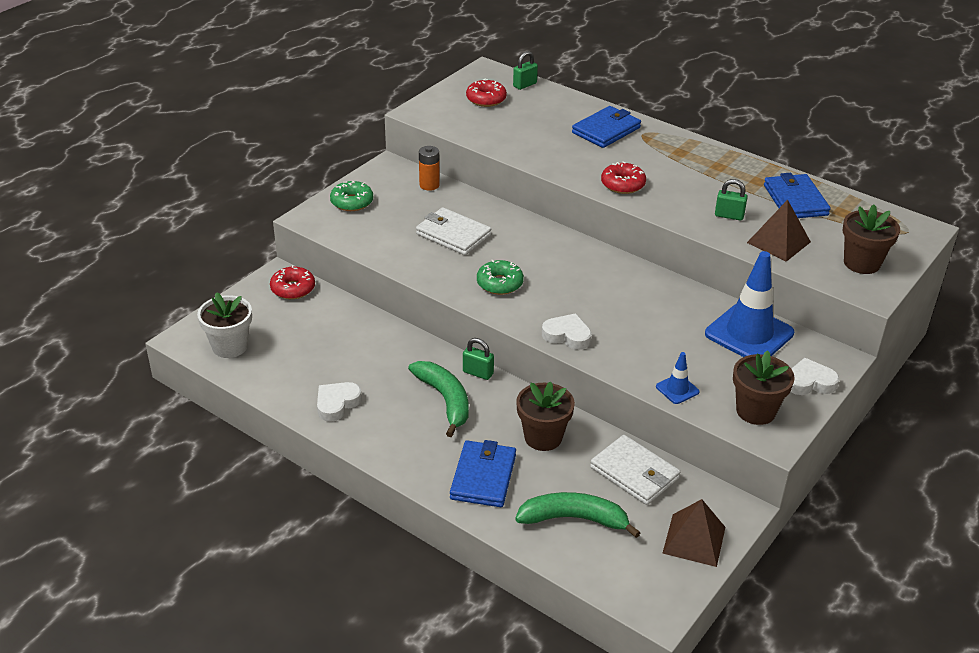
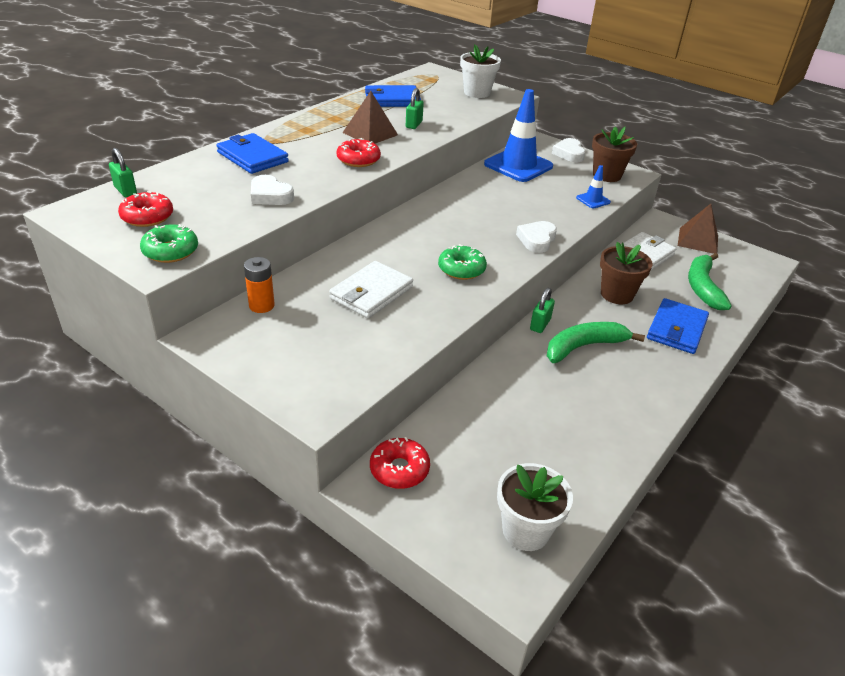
camera: 90 degrees left, 0 degrees up
(337, 404) = (609, 423): white heart -> white heart (270, 195)
(352, 202) = (286, 370): green donut -> green donut (170, 251)
(483, 477) = (676, 329): blue wallet -> blue wallet turned 75 degrees counterclockwise
(778, 242) = (452, 113): brown pyramid -> brown pyramid (370, 133)
(861, 263) = (477, 93): brown flower pot -> white flower pot

